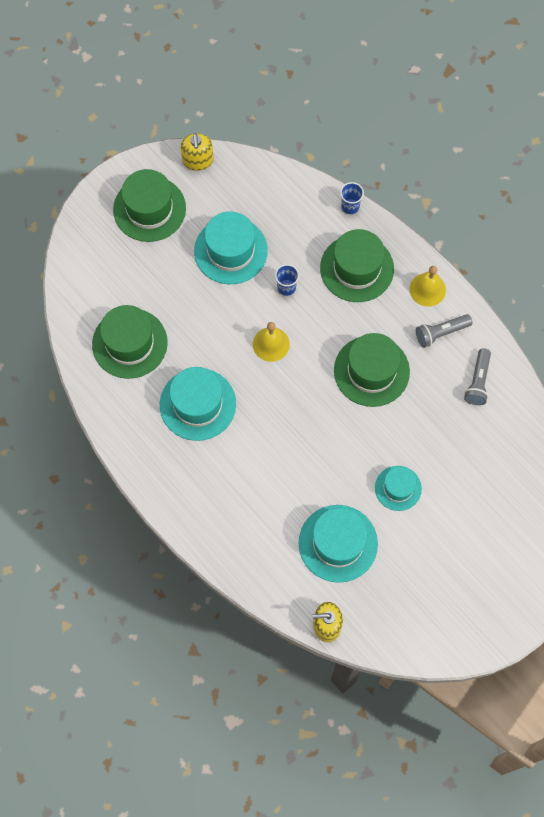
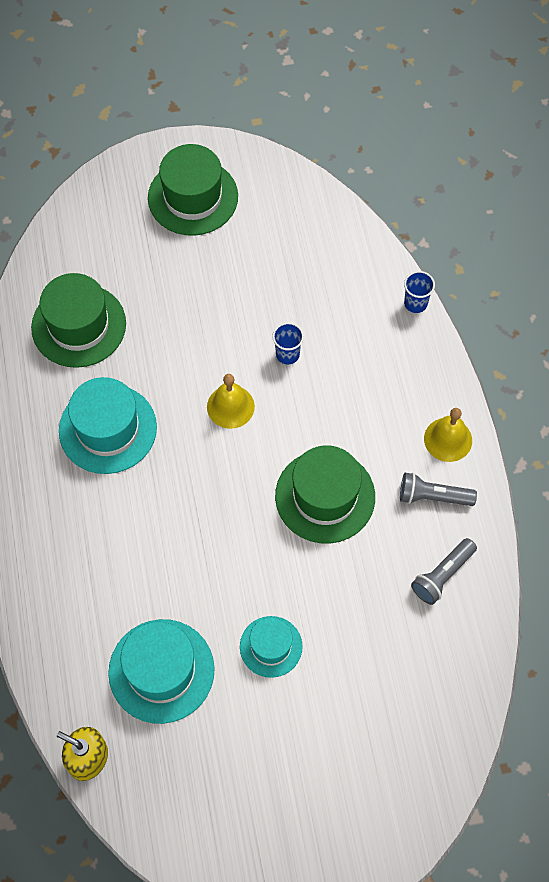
camera: 30 degrees right, 5 degrees down
(198, 160) = (278, 172): yellow soap dispenser -> none
(230, 251) = (251, 284): turquoise hat -> none
(357, 268) = (380, 374): green hat -> none

